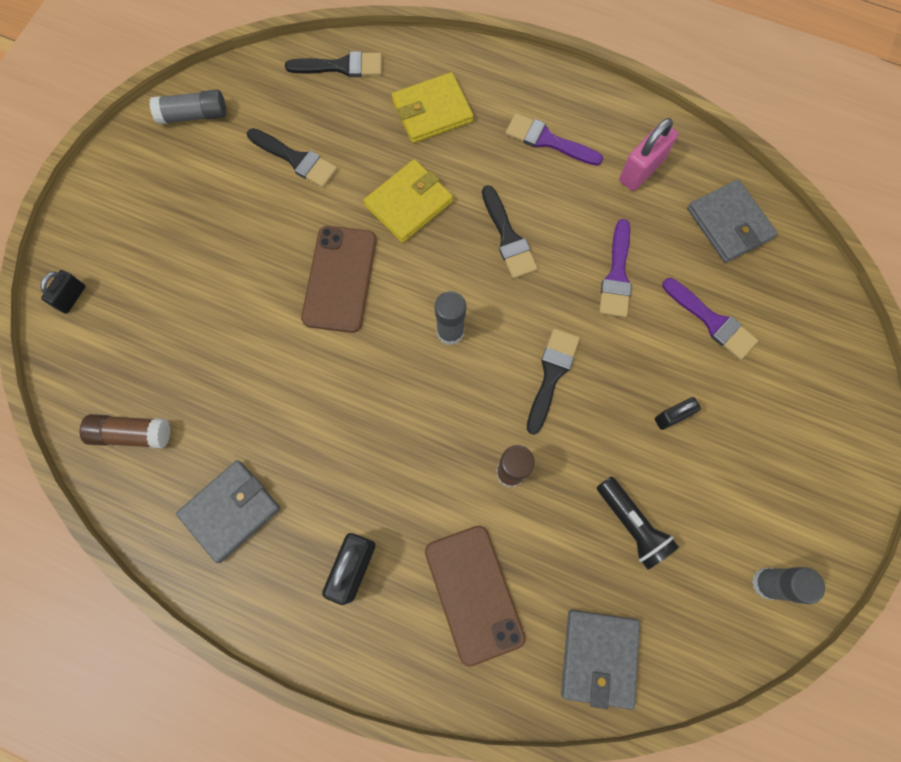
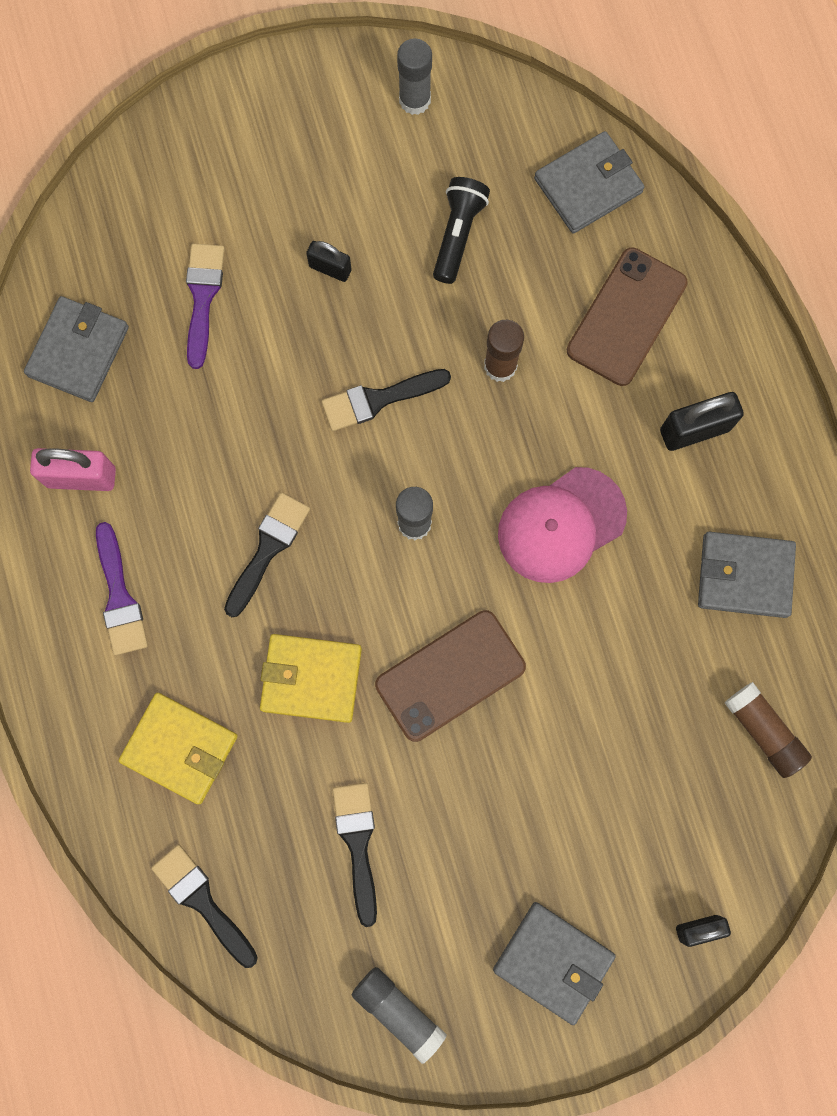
camera: 130 degrees left, 5 degrees up
(137, 208) = (553, 962): none -> grey wallet
(370, 420) = (561, 525): none -> pink cap
(617, 275) = (224, 415): purple brush -> none

